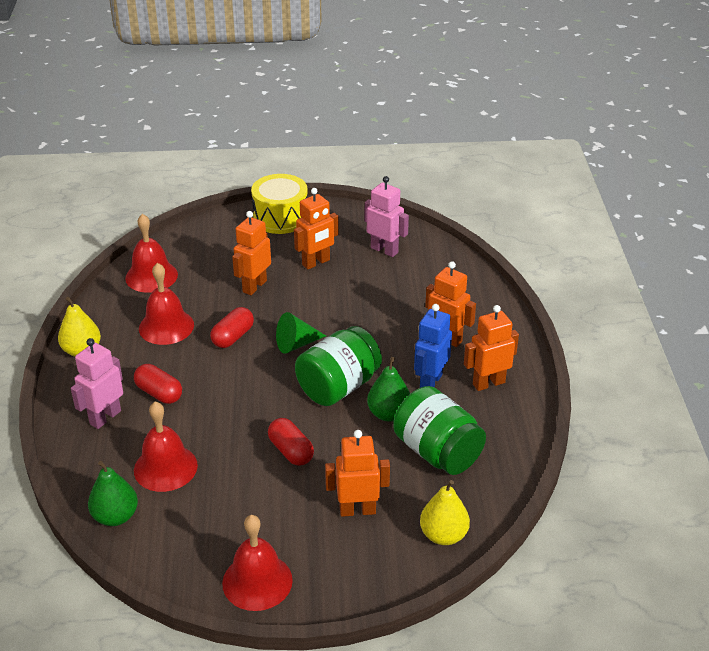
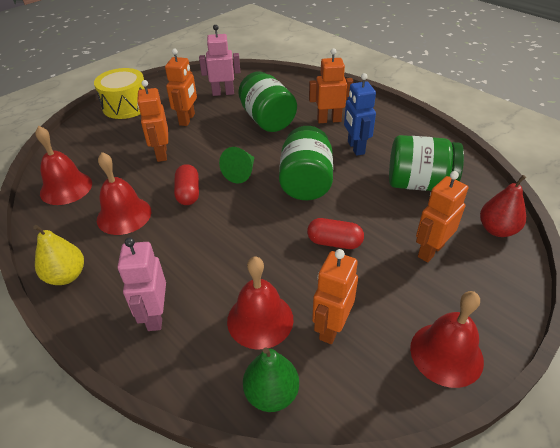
camera: 40 degrees left, 5 degrees up
(159, 393) = (180, 266): red capsule -> none
(387, 304) = (267, 120): none -> green jar
(389, 414) = (359, 180): green pear -> none
(443, 535) = (497, 230): yellow pear -> red pear
(488, 383) = (386, 130): orange robot -> orange robot (331, 327)

